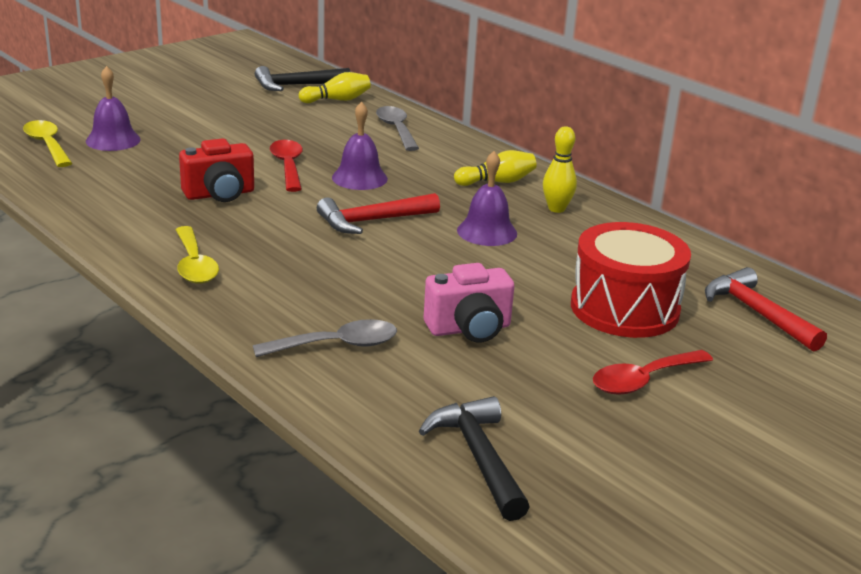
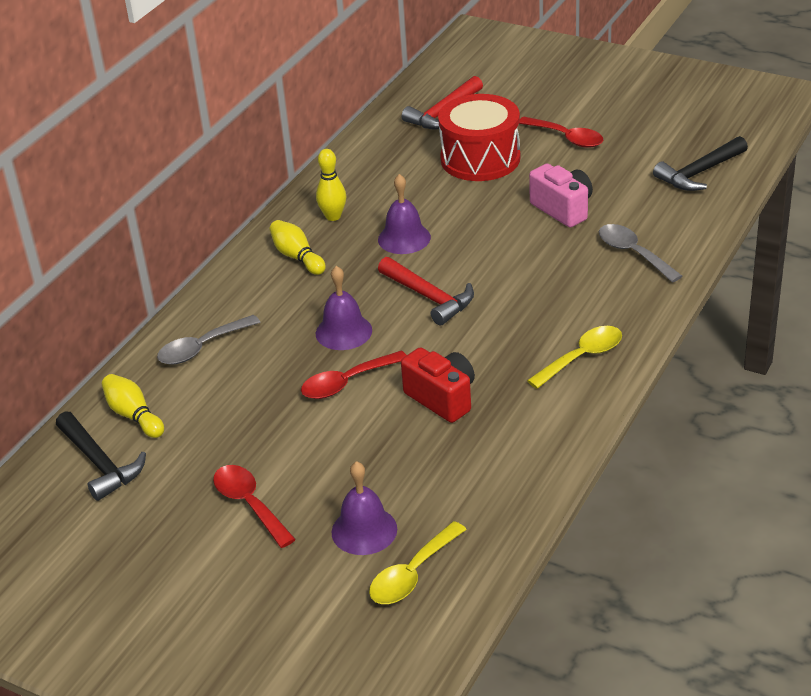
camera: 105 degrees left, 10 degrees up
(193, 115) = (250, 504): none -> red spoon

